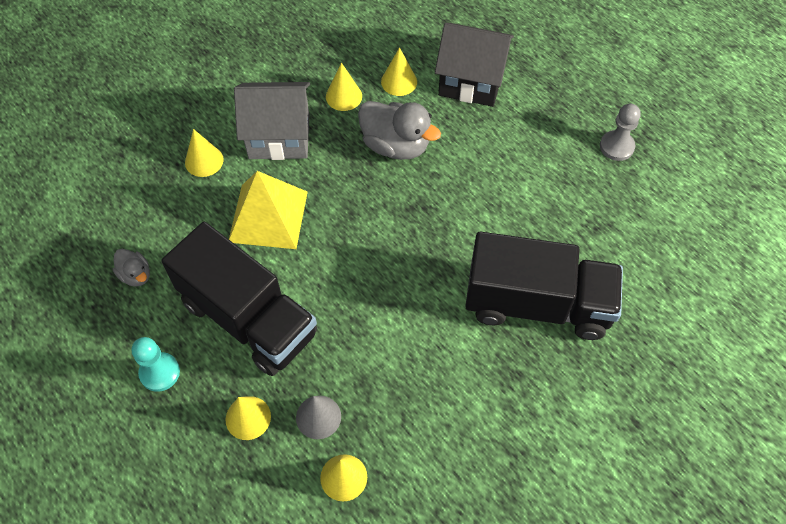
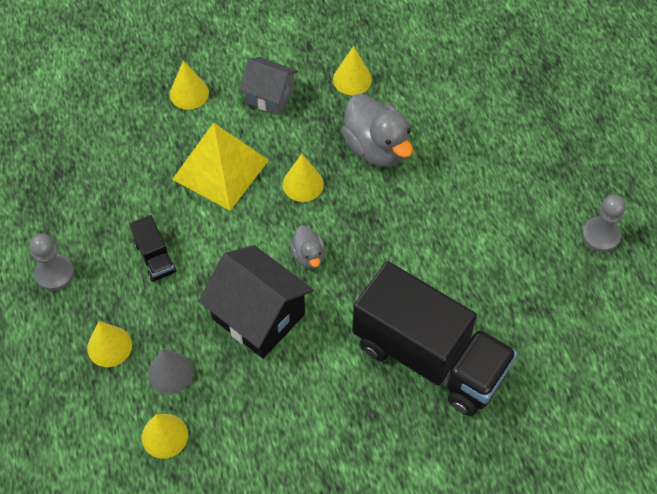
camera: 25 degrees right, 0 degrees up
(136, 275) = (77, 177): grey duck -> grey duck (308, 255)
(160, 372) = (54, 273): turquoise pawn -> grey pawn
(248, 318) = (155, 257): black truck -> black truck, size x0.41
(279, 137) = (270, 96): grey house -> grey house, size x0.62
(399, 81) = (414, 84): yellow cone -> yellow cone (303, 184)
(471, 81) = (487, 111): black house -> black house (258, 316)

